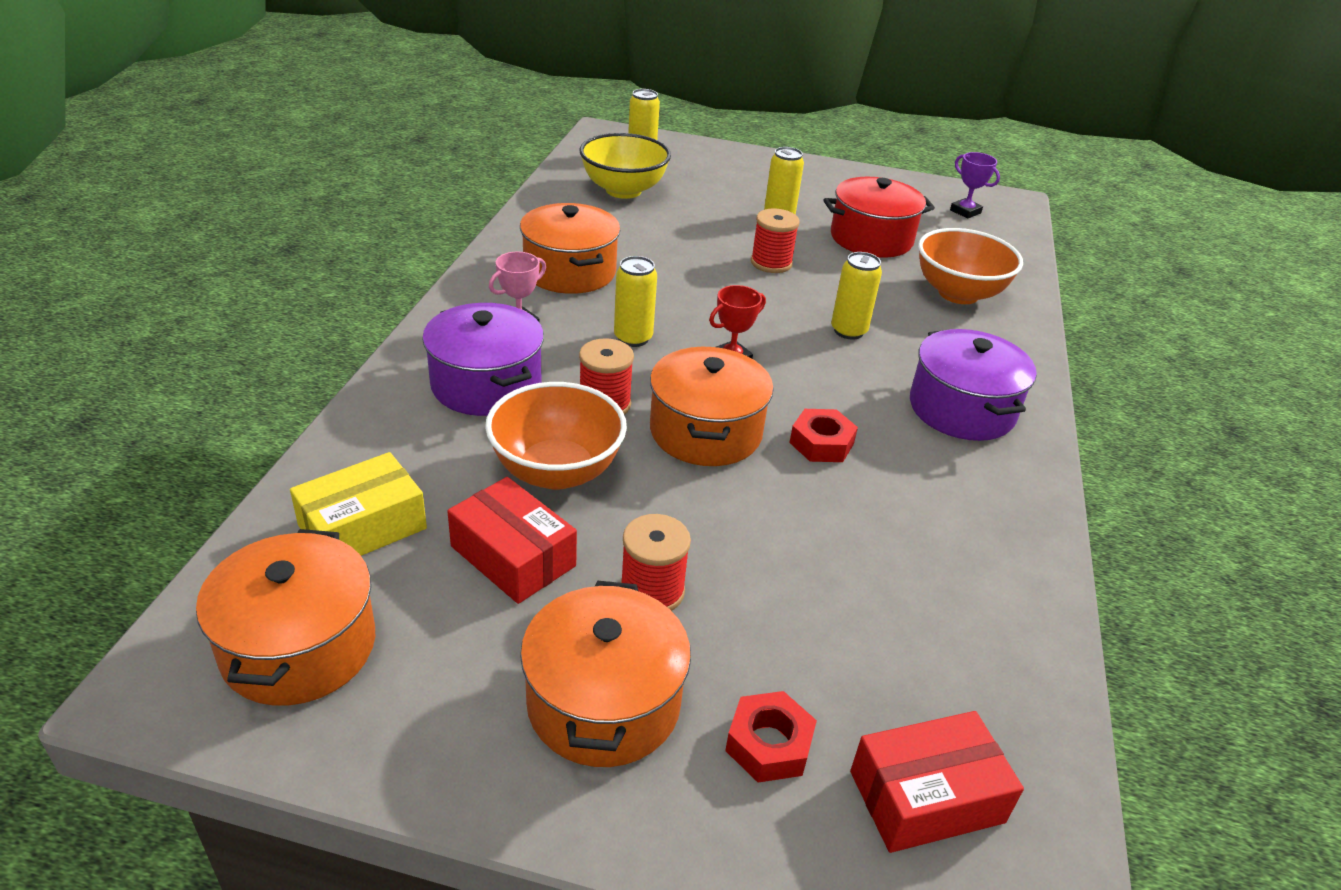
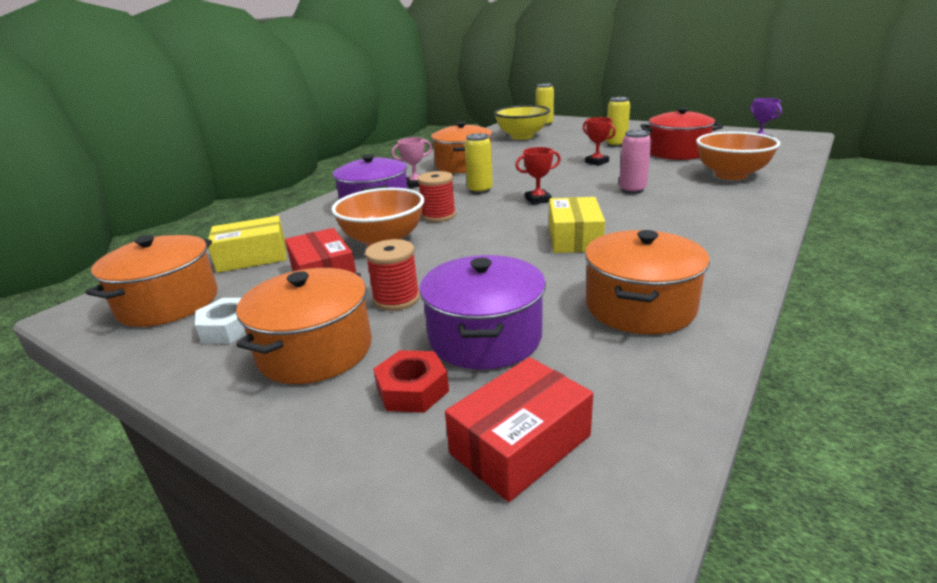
camera: 25 degrees right, 10 degrees down
(445, 682) = (229, 328): none -> white nut
(705, 432) = (495, 229): orange pot -> orange pot (640, 306)
(771, 263) = (596, 162): red spool -> red trophy
(821, 443) = (574, 238): red nut -> yellow box
(848, 331) = (632, 190): yellow can -> pink can
(926, 797) = (520, 444): red box -> red box turned 45 degrees counterclockwise
(961, 409) = (699, 227): purple pot -> purple pot (485, 337)

